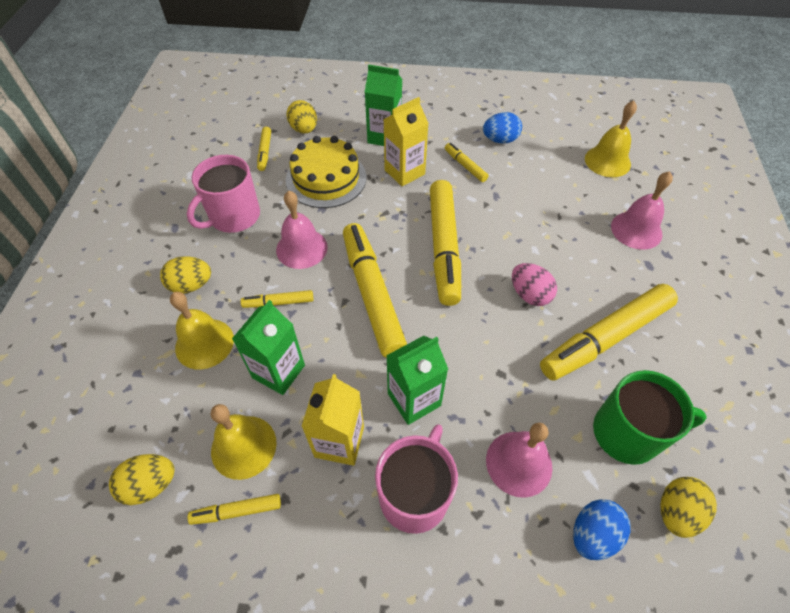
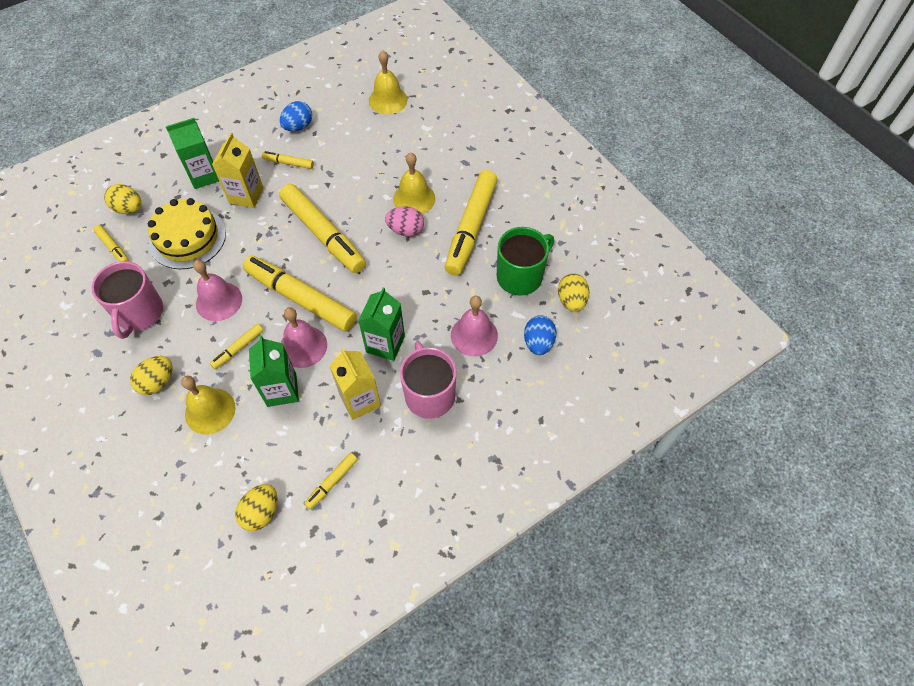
camera: 40 degrees left, 5 degrees up
(243, 446) = (301, 448): yellow bell -> yellow bell (414, 198)
(636, 230) = (441, 142): pink bell -> pink bell (303, 346)

